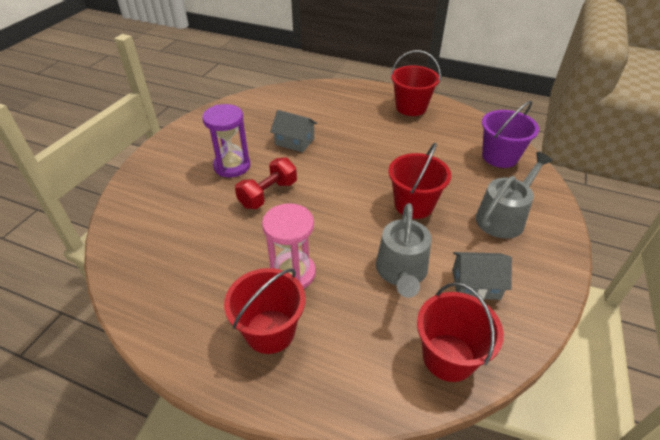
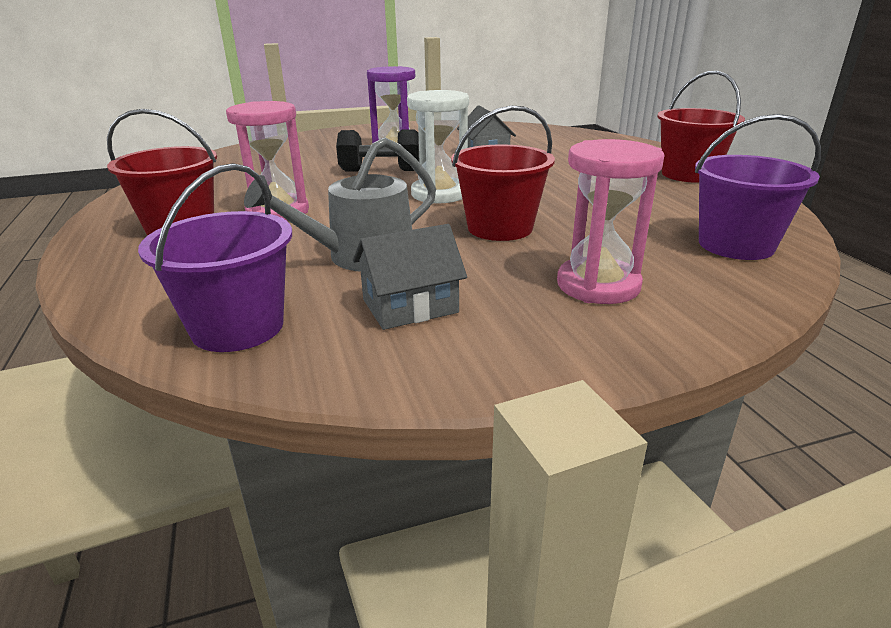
camera: 50 degrees right, 15 degrees down
(268, 194) = (380, 171): red dumbbell -> black dumbbell
(341, 196) = (439, 194): none -> white hourglass
(448, 357) = (238, 327): red bucket -> purple bucket
(475, 284) = (410, 306): grey house -> grey house turned 75 degrees counterclockwise
(503, 217) = (598, 285): grey watering can -> pink hourglass

